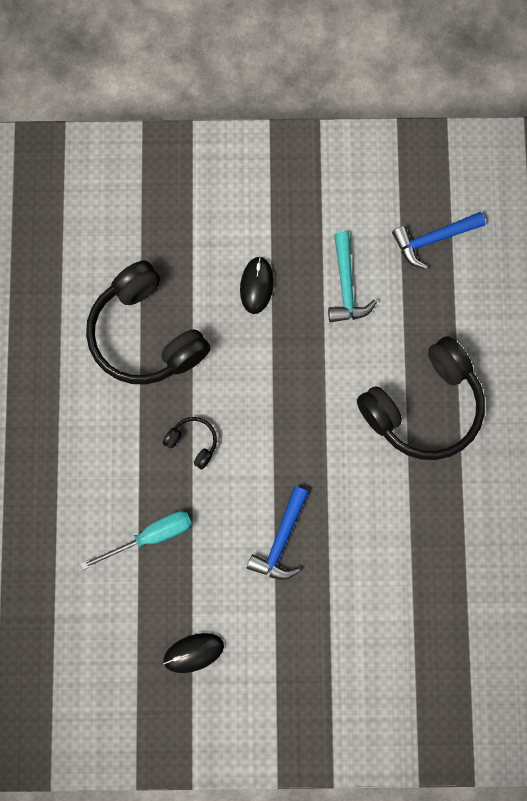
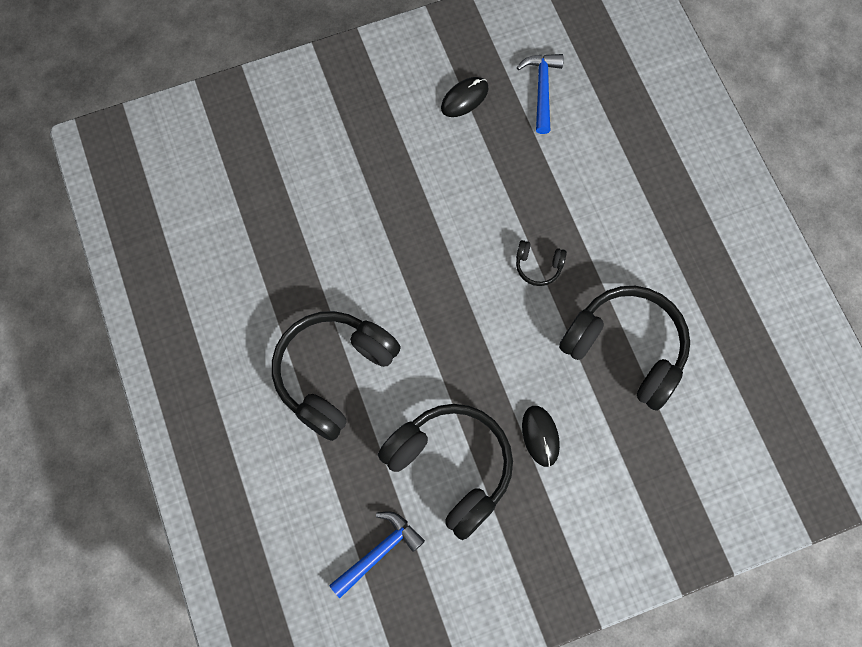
camera: 160 degrees right, 5 degrees down
(150, 537) = (540, 174): turquoise screwdriver -> none
(281, 541) = (425, 210): blue hammer -> blue hammer (542, 89)
(346, 286) = (451, 468): turquoise hammer -> black headphones

